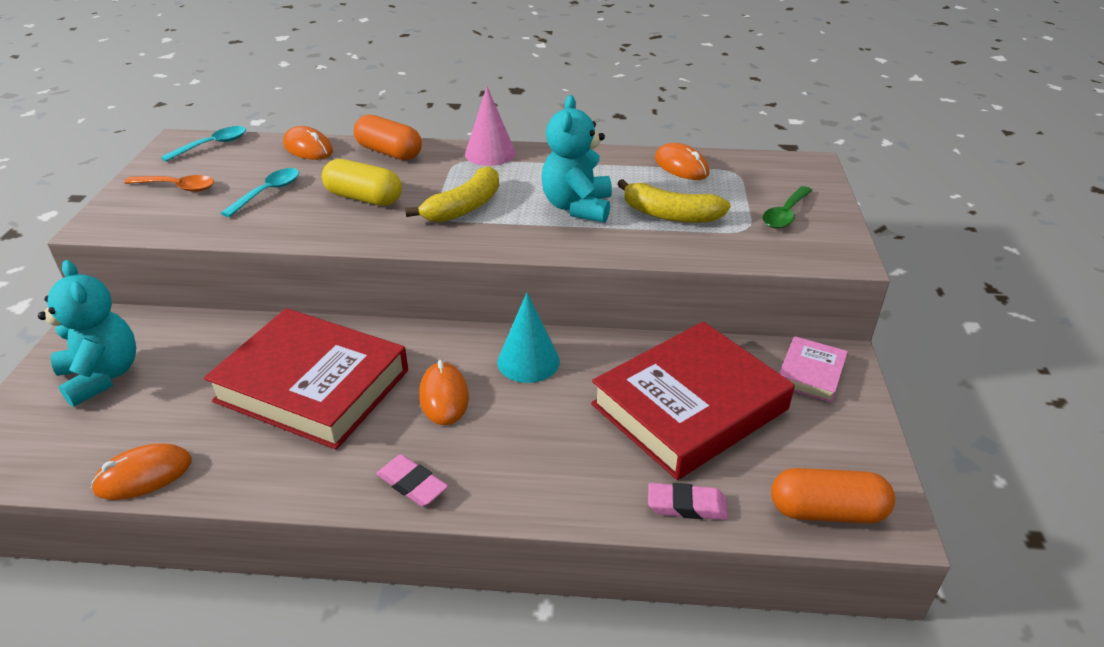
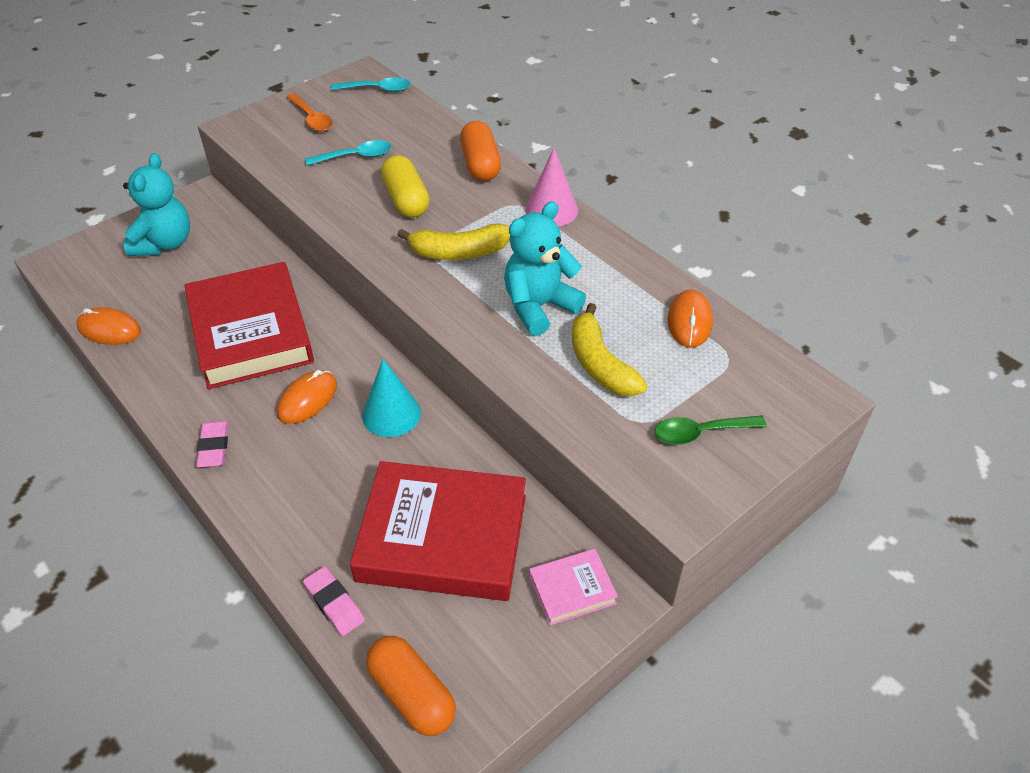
camera: 45 degrees right, 10 degrees up
(308, 148) = (432, 127): orange mouse -> none

